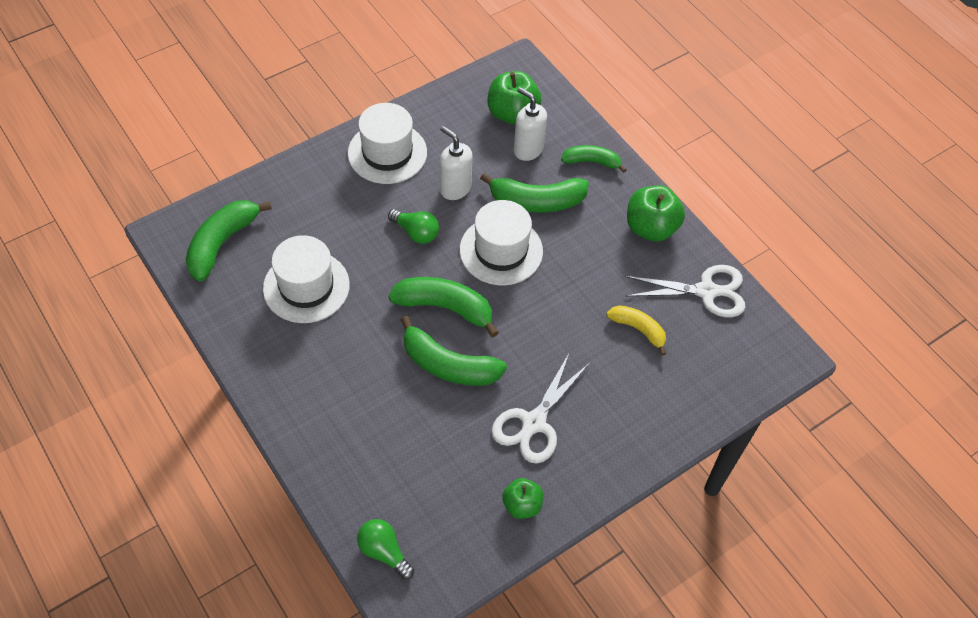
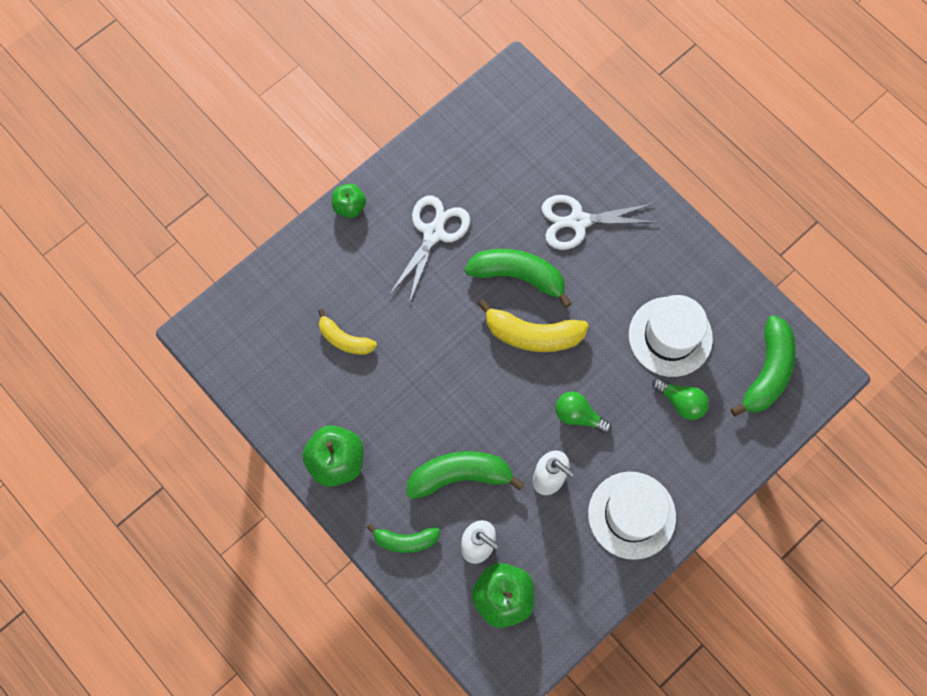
camera: 175 degrees right, 15 degrees up
(384, 552) = (539, 110): green light bulb -> green light bulb (681, 402)
(445, 307) = (532, 334): green banana -> yellow banana
(501, 250) = (488, 408): white hat -> none
(522, 505) = (435, 161): green apple -> green apple (349, 207)
(706, 291) = (279, 392): white scissors -> white scissors (578, 221)

